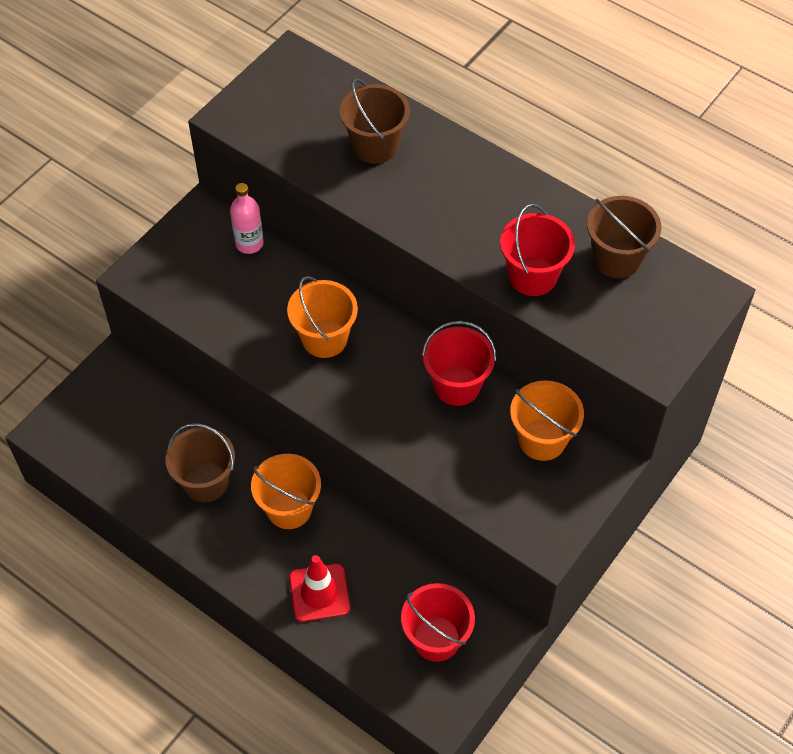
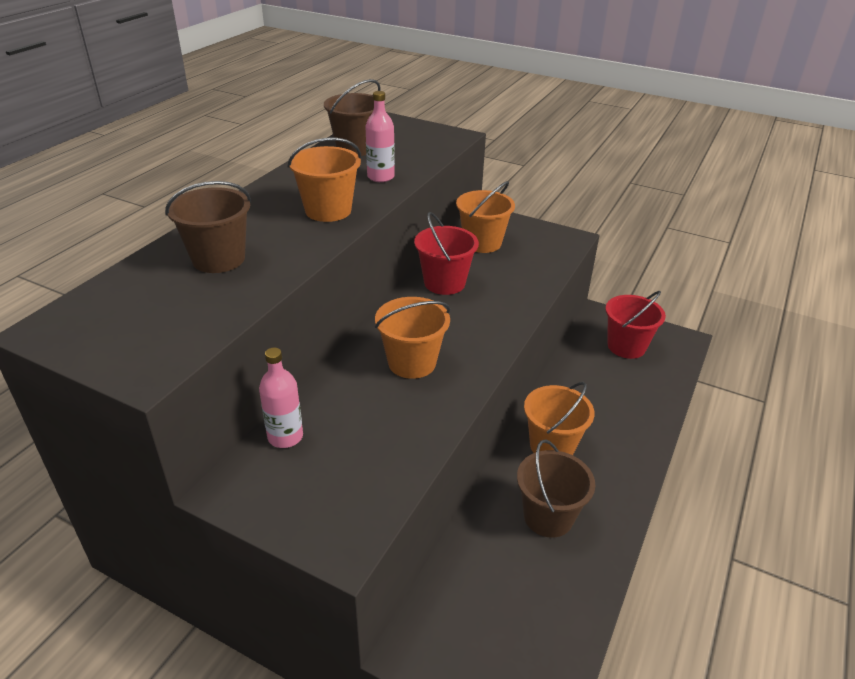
camera: 100 degrees left, 20 degrees down
(319, 593) = (624, 415): red traffic cone -> none
(457, 226) = (328, 210): none -> orange bucket
(532, 276) = (380, 177): red bucket -> pink bottle

